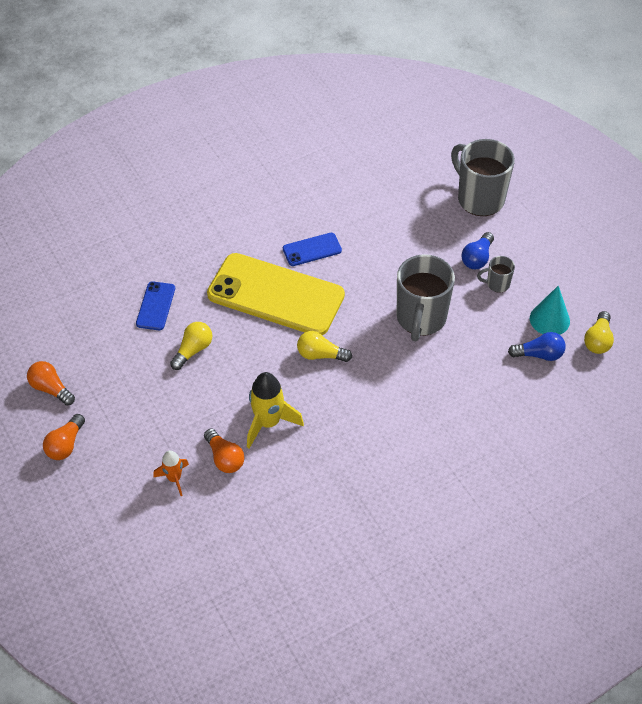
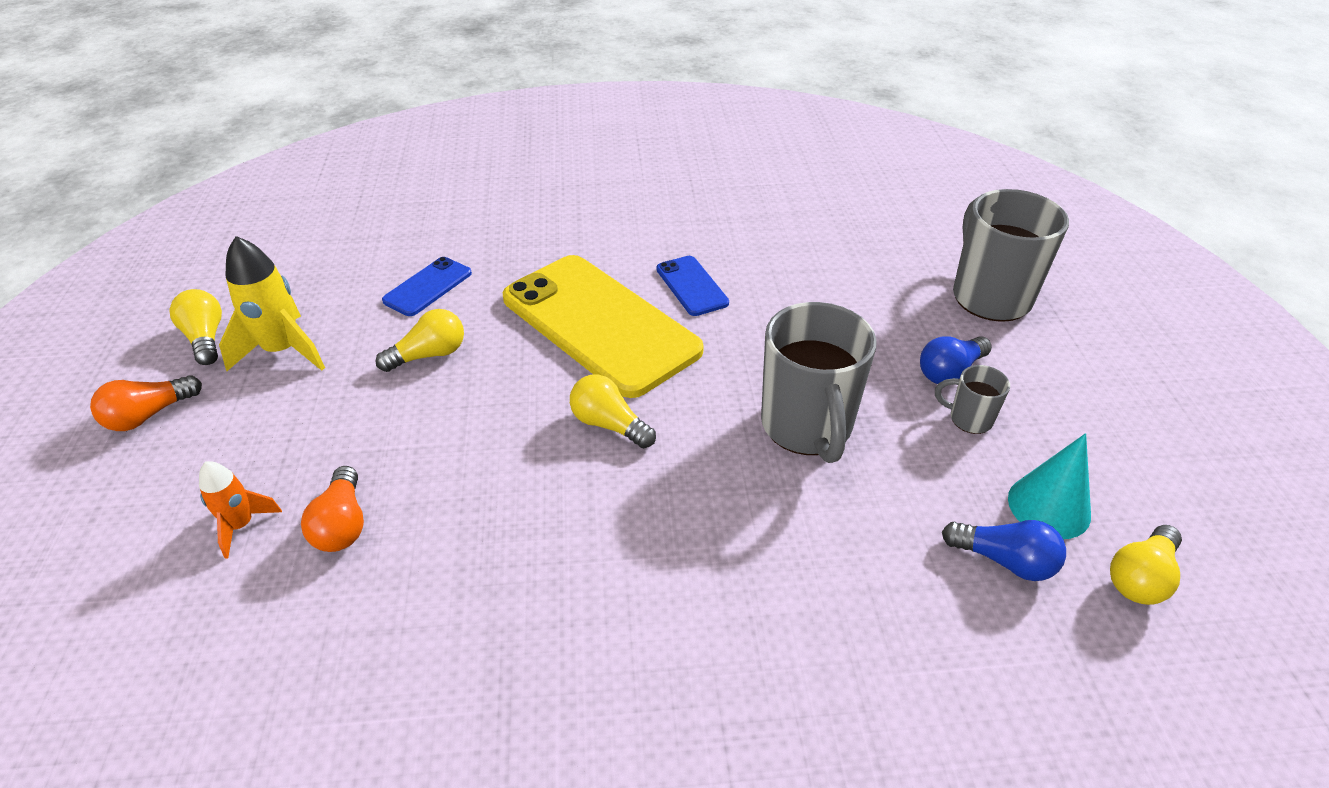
camera: 25 degrees right, 10 degrees down
(51, 389) = (205, 338): orange light bulb -> yellow light bulb
(268, 423) = (453, 496): yellow rocket -> yellow rocket (283, 351)
(312, 249) = (692, 286): blue phone -> blue phone turned 60 degrees clockwise
(421, 319) = (807, 427): grey mug -> grey mug turned 45 degrees counterclockwise

